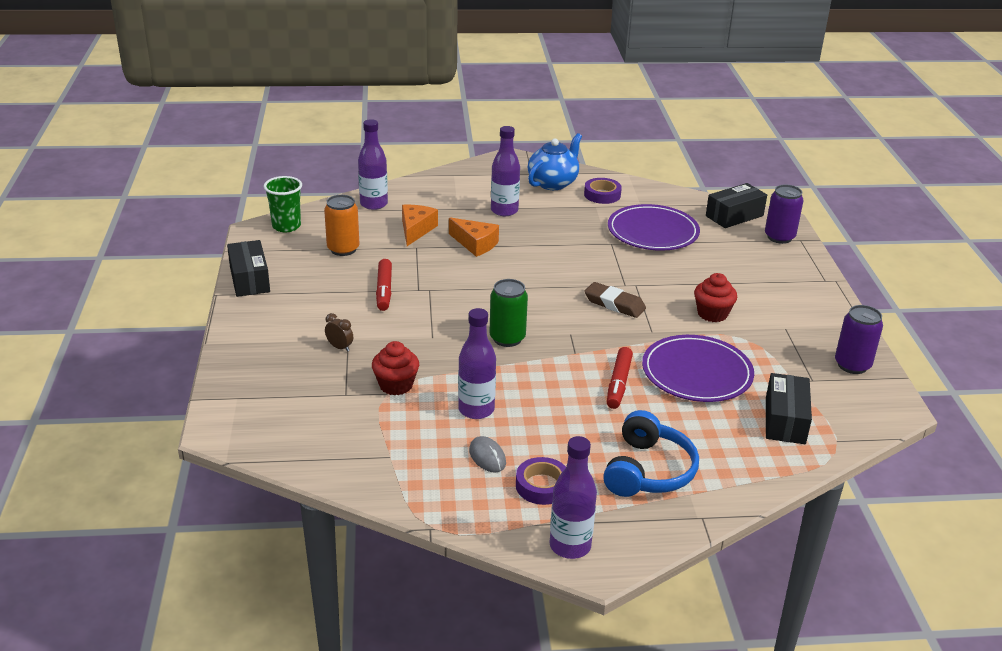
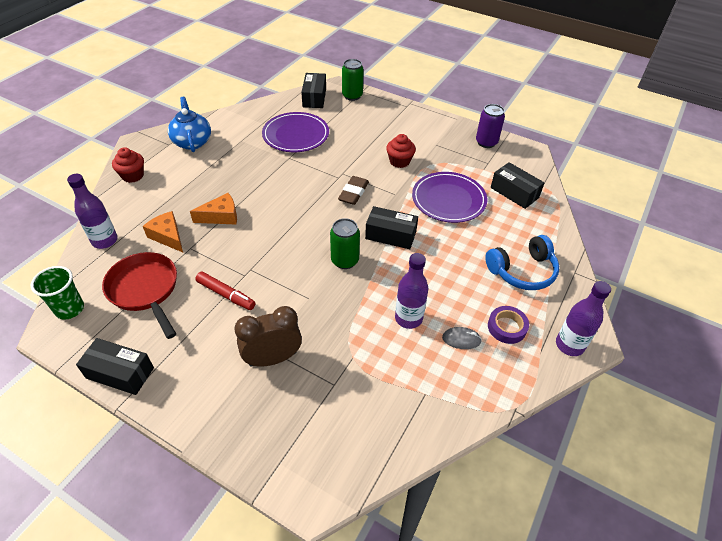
camera: 55 degrees left, 15 degrees up
(339, 347) = (273, 358): brown clock -> brown clock, size x2.23
(343, 249) = (145, 290): orange can -> red pan
(396, 385) = (347, 348): red cupcake -> red cupcake (133, 176)
(504, 211) = (197, 181): purple bottle -> none
(582, 353) = (390, 235): none -> black box
(602, 195) = (232, 130): purple tape -> none
(614, 304) = (353, 193): brown eraser -> brown eraser turned 45 degrees counterclockwise
(618, 384) = (433, 237): red marker -> none
(648, 471) = (522, 271): blue headphones -> blue headphones turned 105 degrees clockwise
(779, 237) = (352, 96): purple can -> green can

